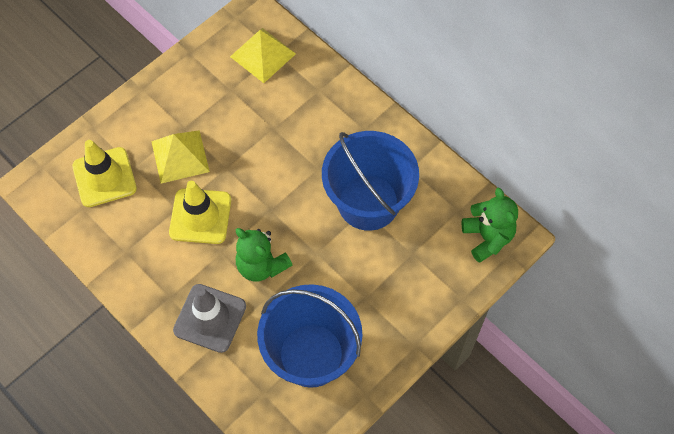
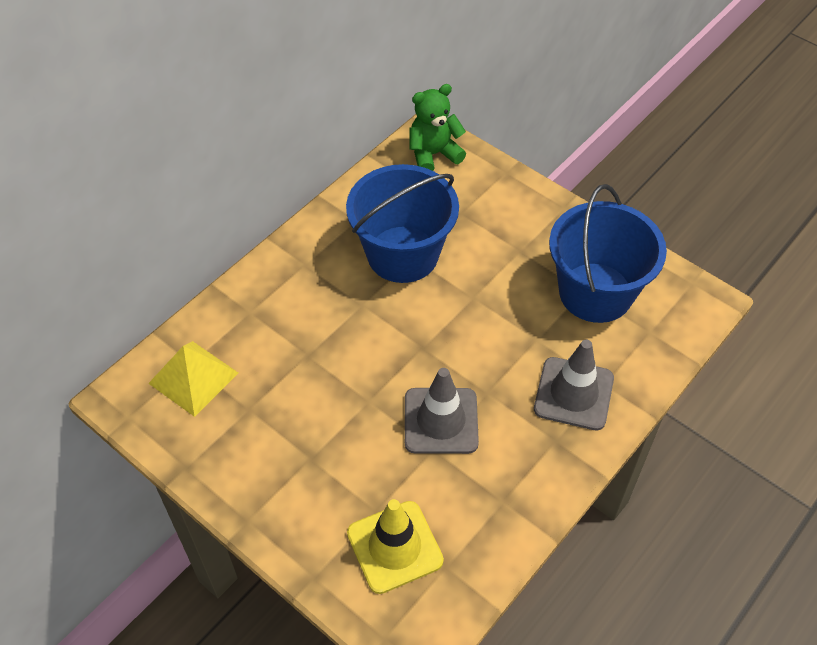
camera: 95 degrees left, 10 degrees down
(180, 156) = (355, 456): yellow pyramid -> none
(200, 216) = (441, 421): yellow traffic cone -> grey traffic cone
(261, 265) = (497, 349): green teddy bear -> none

